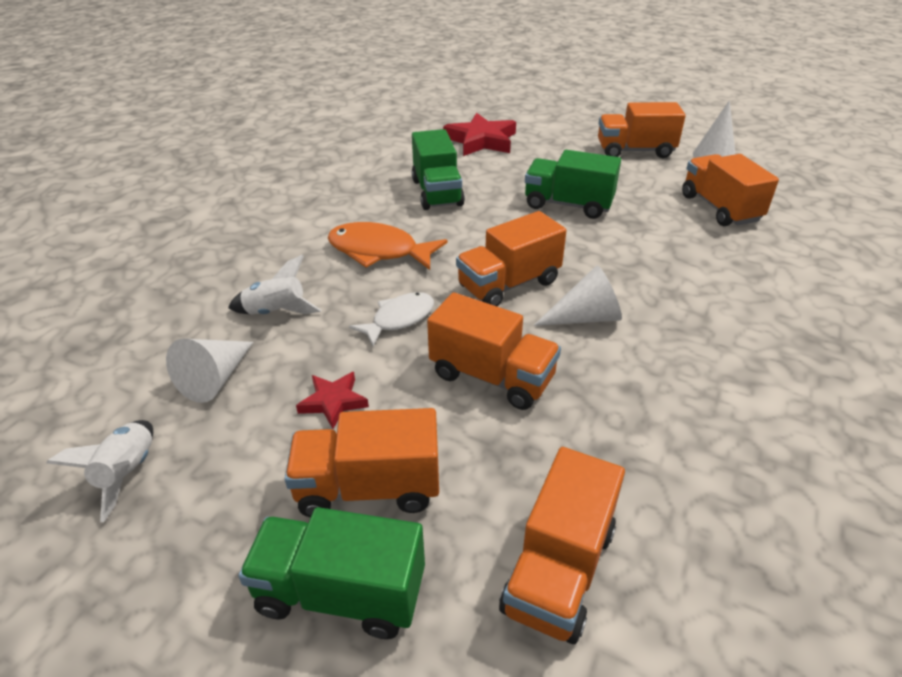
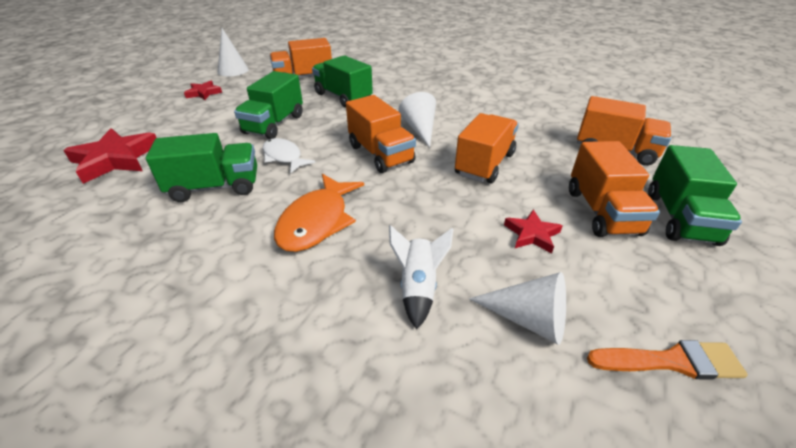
camera: 90 degrees left, 0 degrees up
(128, 473) = (671, 361): white rocket -> orange brush
(399, 319) = (425, 205): white fish -> white fish (284, 157)
(635, 151) = (203, 93): orange truck -> red star
(668, 245) = (343, 97): none -> green truck

